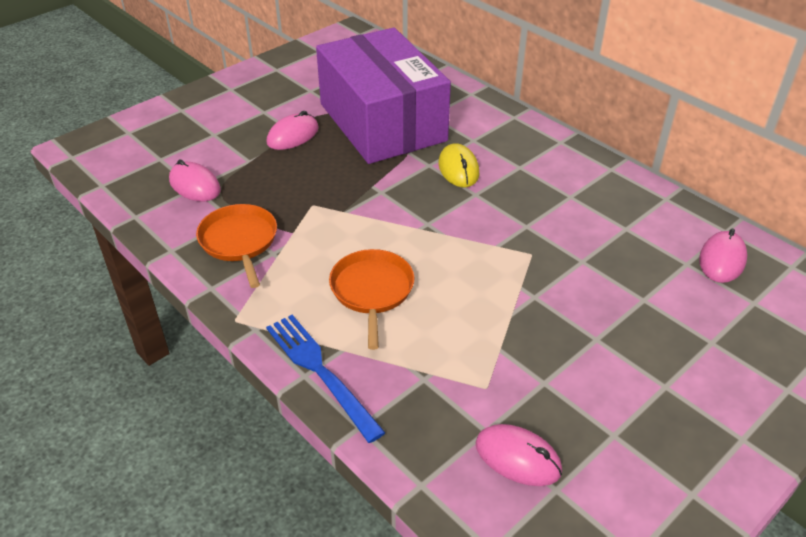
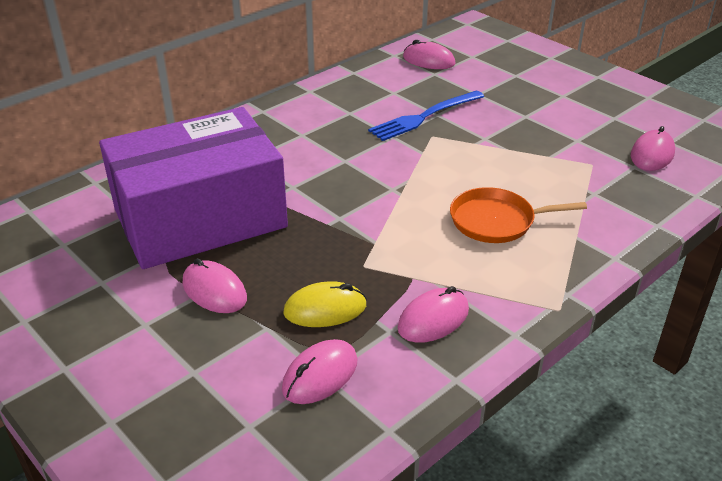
camera: 90 degrees left, 5 degrees down
(239, 241) = (433, 319): orange pan -> pink mouse
(320, 371) = (607, 248): blue fork -> blue fork (424, 117)
(458, 169) = (302, 168): yellow mouse -> yellow mouse (325, 309)

